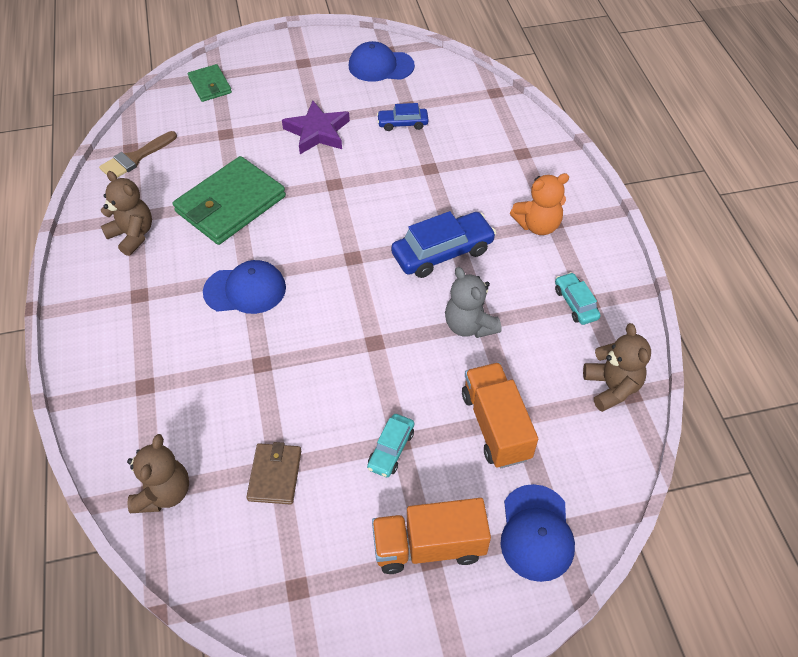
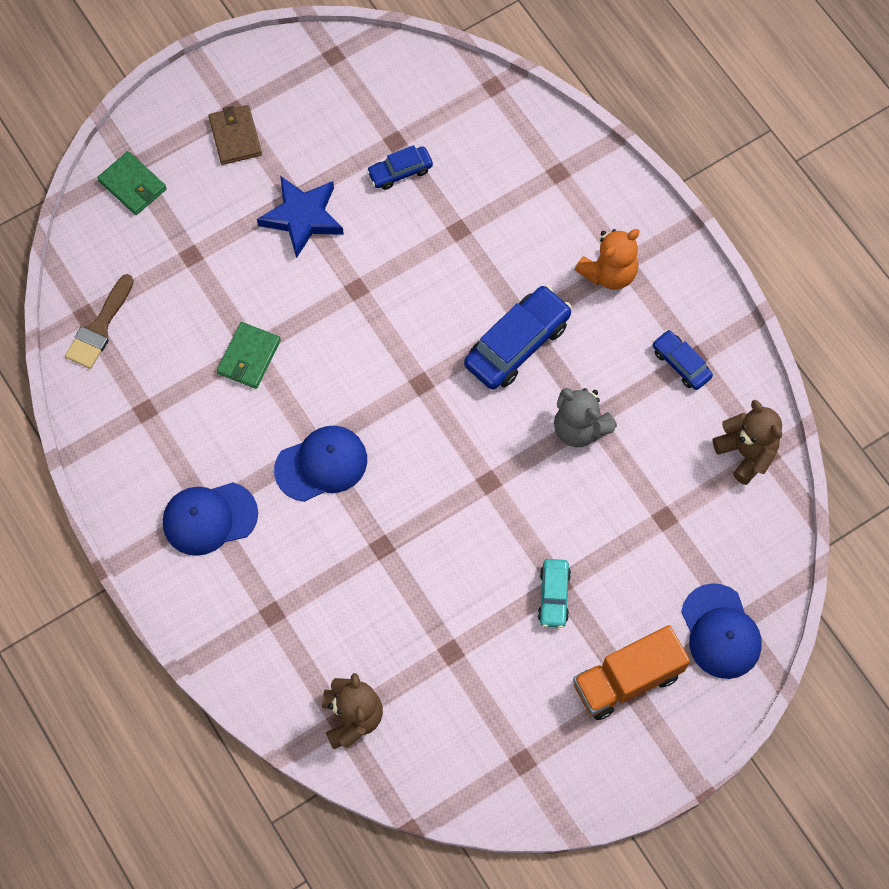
camera: 20 degrees left, 15 degrees up
(132, 235) = (157, 436): brown teddy bear -> none
(230, 204) = (249, 357): green wallet -> green wallet, size x0.53
(275, 475) = (452, 661): brown wallet -> brown wallet (235, 136)
(317, 132) = (302, 217): purple star -> blue star
(380, 66) = (335, 85): blue cap -> blue cap (209, 518)
(495, 426) = (646, 535): orange truck -> none
(575, 303) = (681, 363): turquoise car -> blue car

